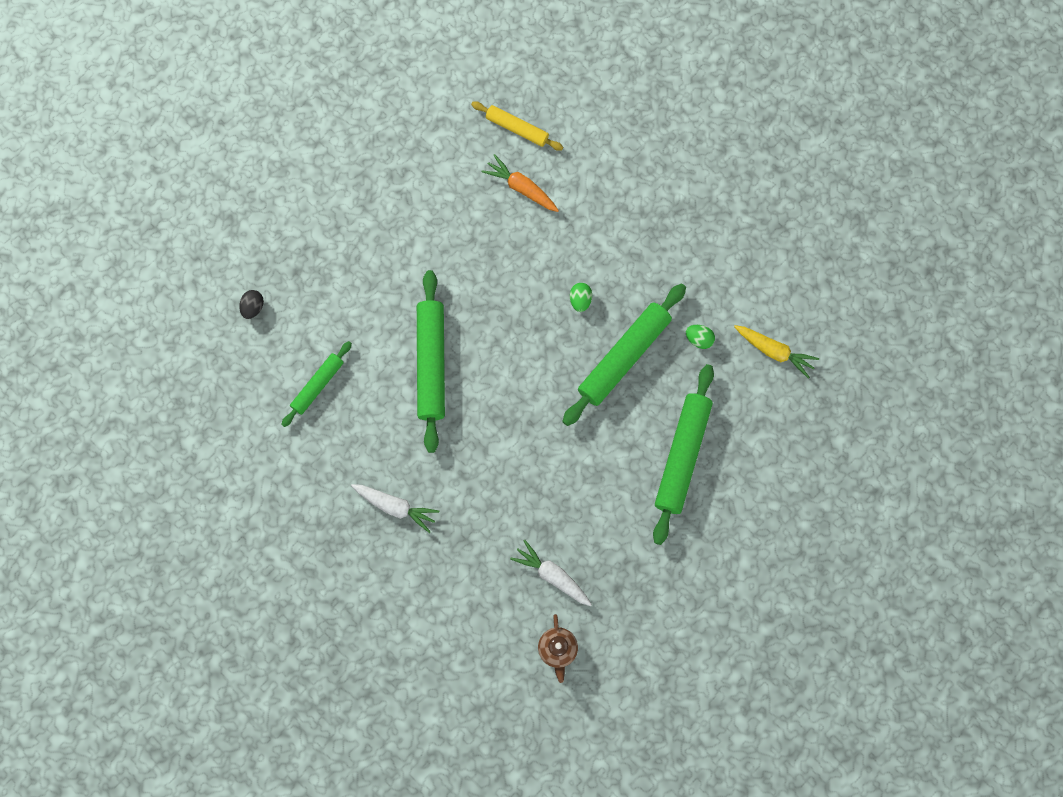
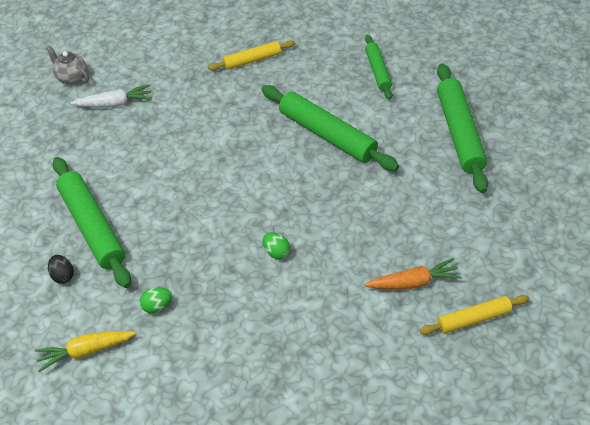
camera: 135 degrees right, 25 degrees down
(253, 307) = (471, 72): black egg -> black egg (63, 275)
(396, 507) = (252, 60): white carrot -> yellow rolling pin
(557, 649) = (71, 77): brown teapot -> grey teapot
(624, 357) = (202, 246): green rolling pin -> green rolling pin (459, 133)

